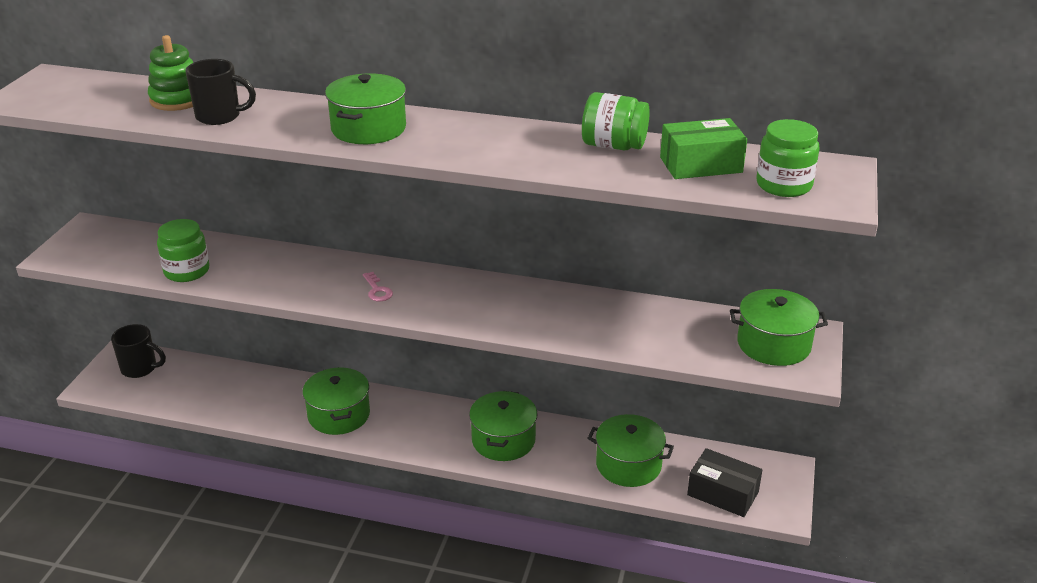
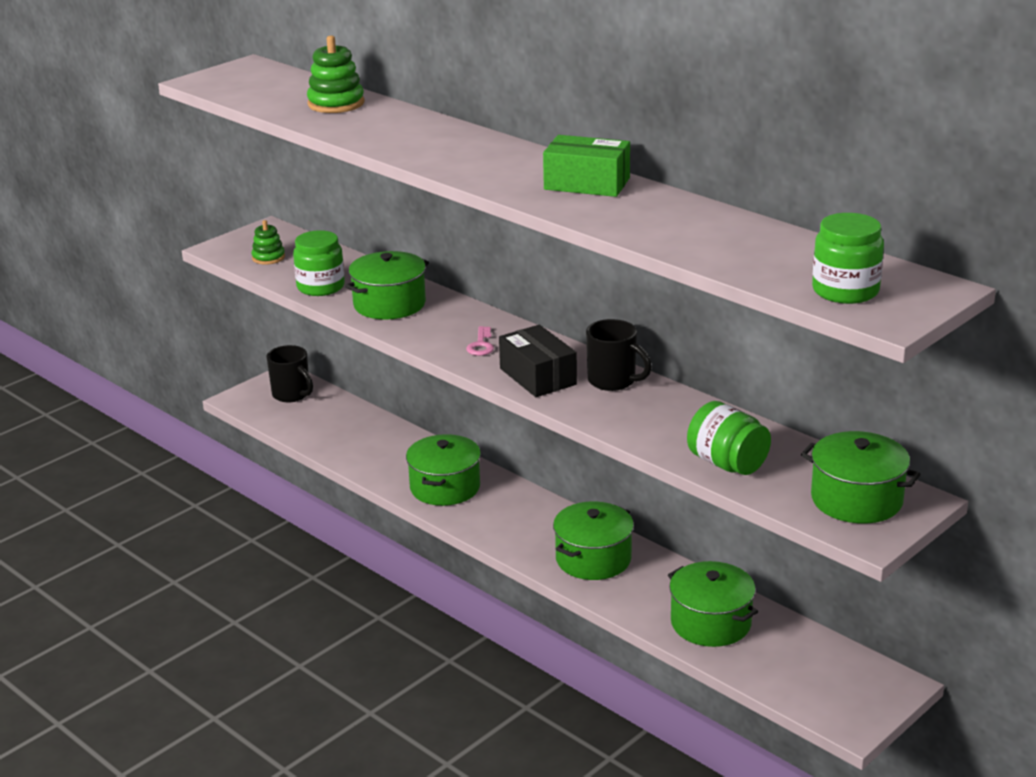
camera: 30 degrees right, 5 degrees down
(112, 254) = (268, 257): none -> green stacking toy
(220, 116) = (357, 124): black mug -> black mug (613, 381)
(368, 129) = (479, 159): green pot -> green pot (389, 304)
(613, 146) = (706, 219): green jar -> green jar (727, 464)
(701, 165) = (777, 254): green box -> green box (587, 184)
(722, 493) = (795, 683): black box -> black box (537, 376)

